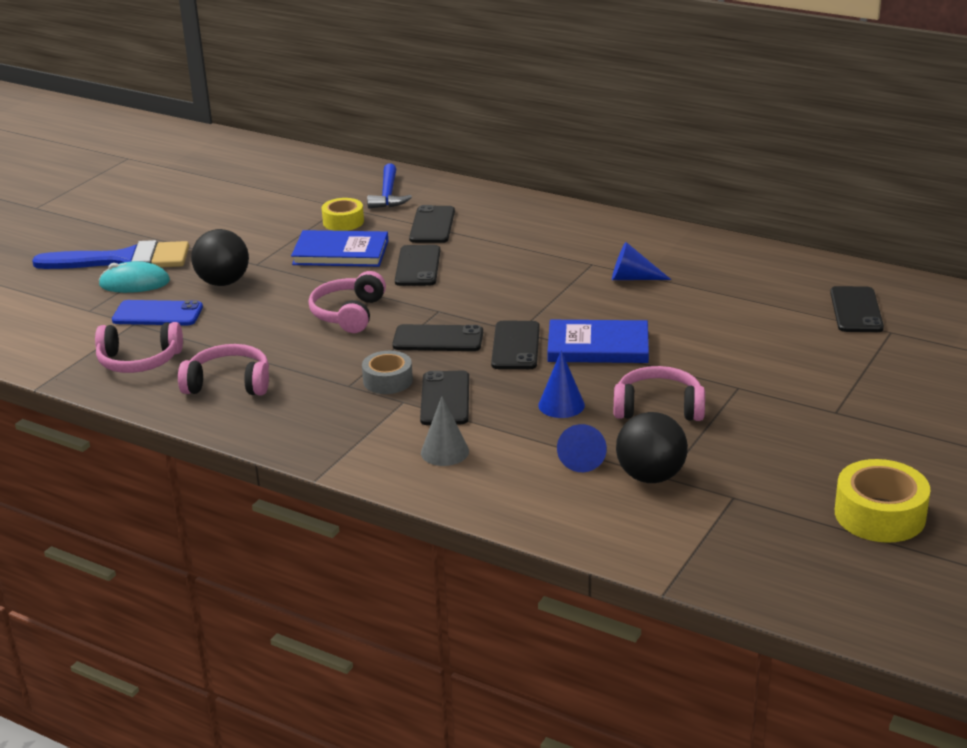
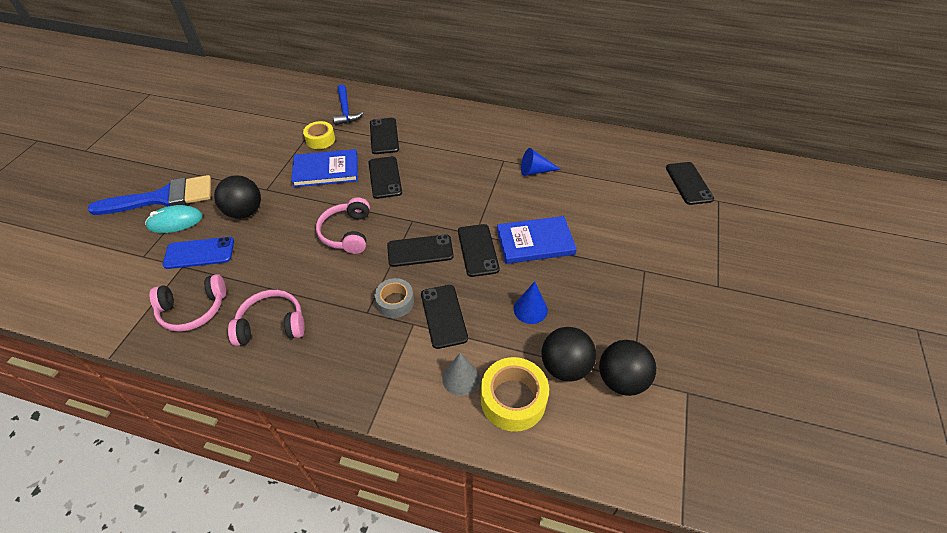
camera: 15 degrees left, 20 degrees up
(582, 457) = (565, 366): blue cone -> black ball
(658, 407) = (599, 301): pink headphones -> none
(879, 515) = (794, 394): yellow tape -> yellow tape (513, 399)

